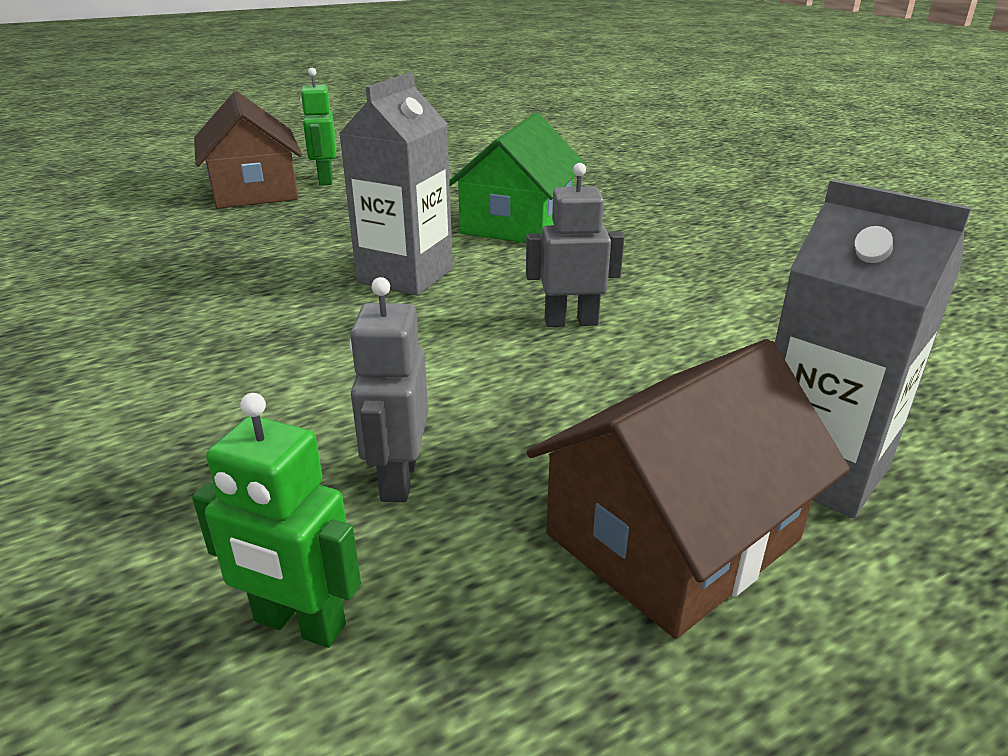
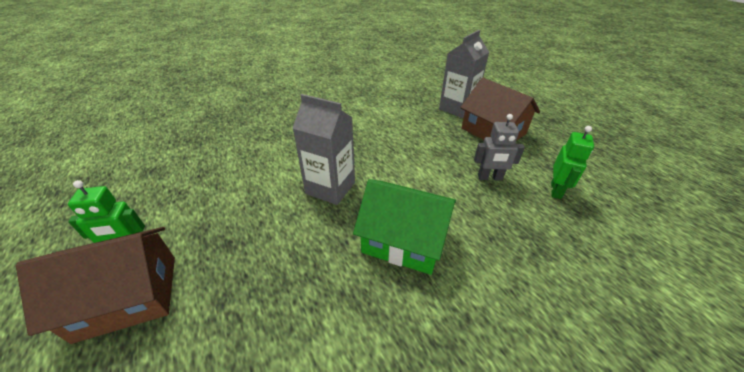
camera: 90 degrees left, 10 degrees up
(517, 222) = (267, 152): green house -> green house (404, 240)
(571, 322) = (380, 141): grey robot -> none

